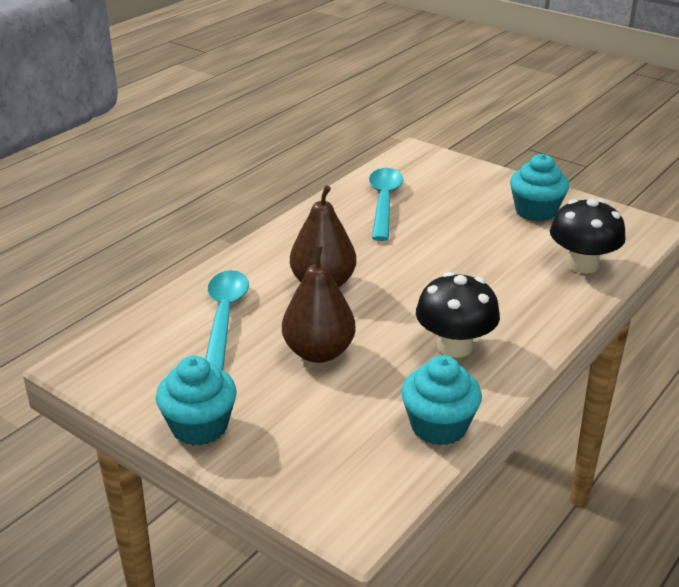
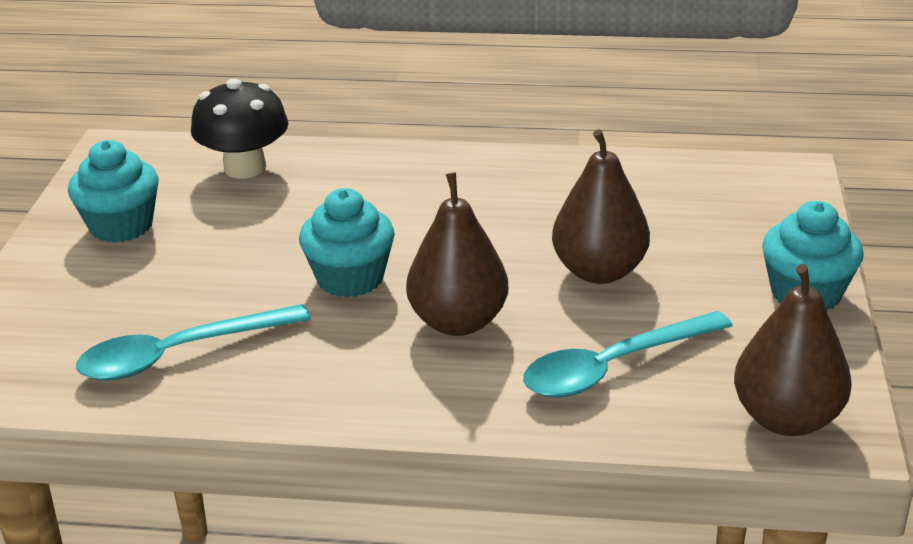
camera: 120 degrees left, 0 degrees up
(114, 353) = (786, 419): none -> brown pear
(439, 426) = (627, 170): turquoise cupcake -> turquoise cupcake (350, 278)
(454, 346) = (492, 197): black mushroom -> none

